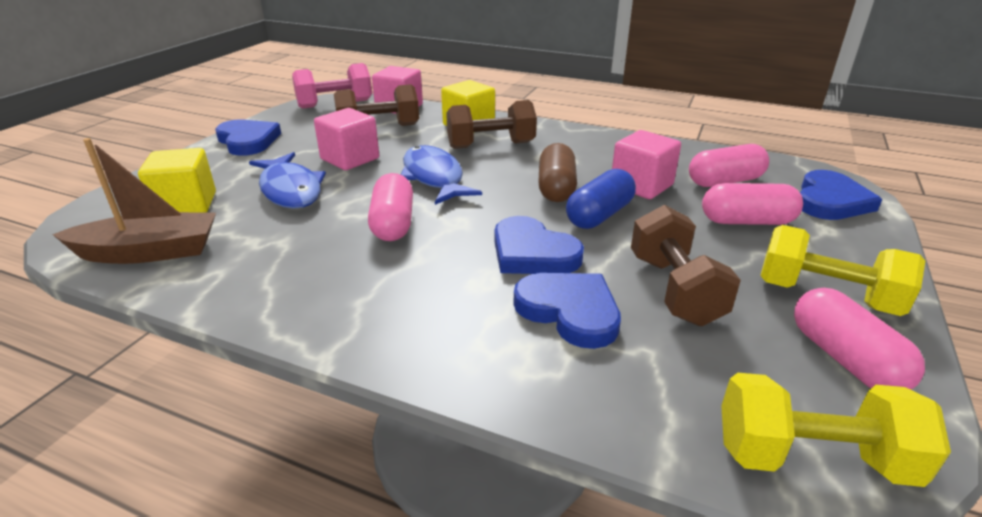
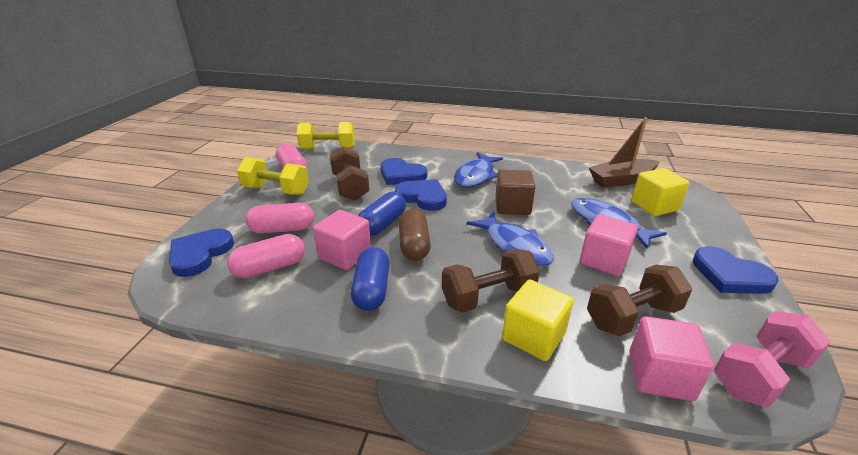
camera: 170 degrees right, 0 degrees up
(393, 223) = (512, 206): pink capsule -> brown cube
(411, 291) = (476, 176): none -> blue fish
(602, 157) = (372, 290): none -> blue capsule

